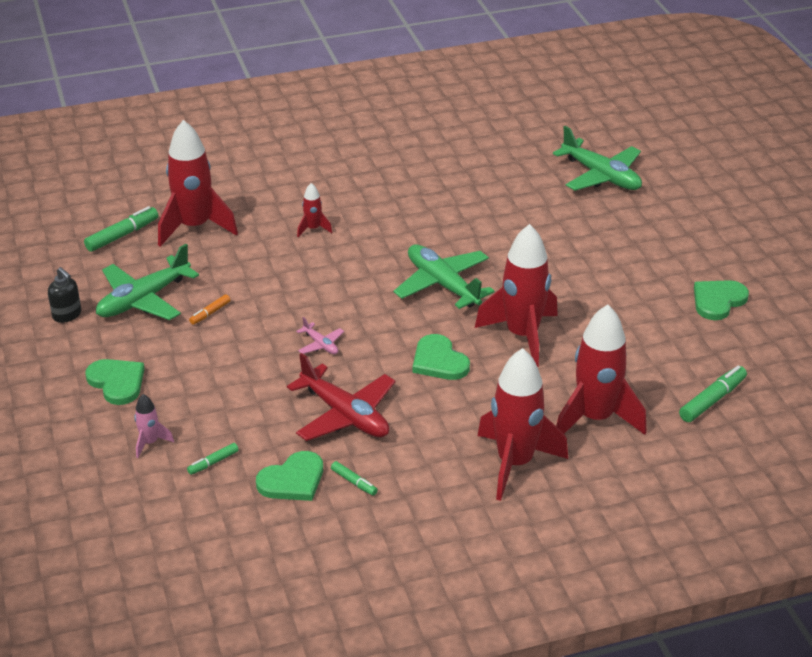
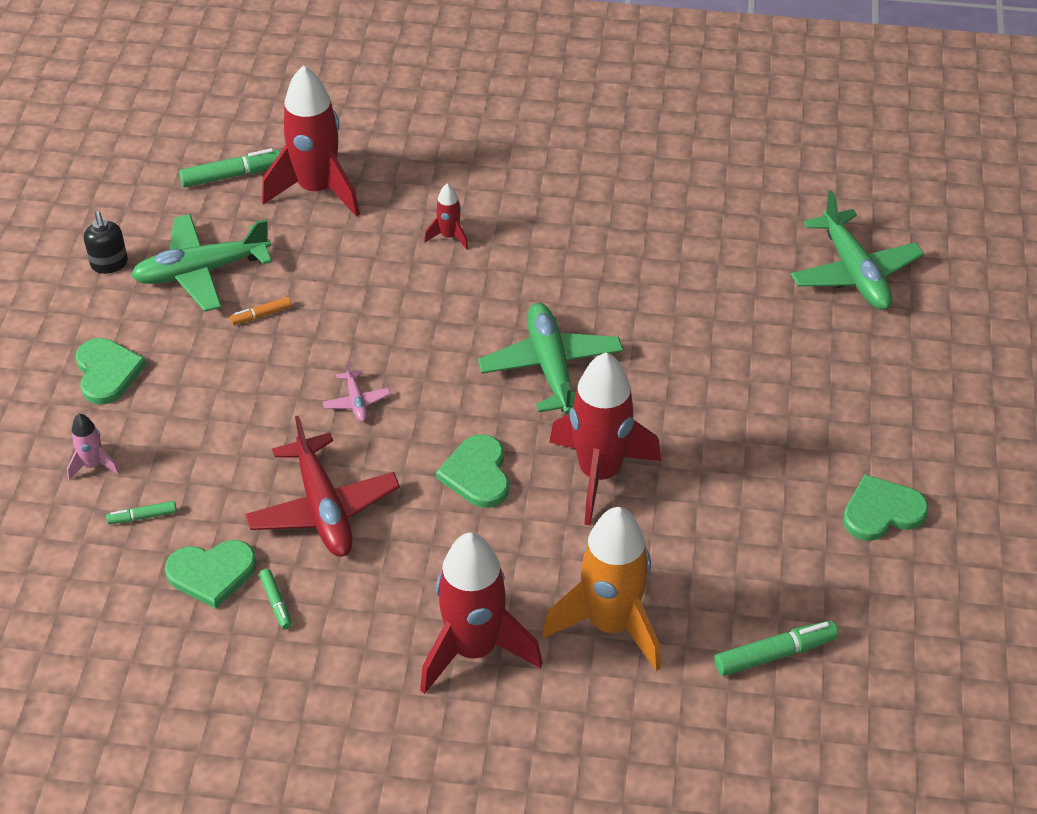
camera: 25 degrees right, 10 degrees up
(595, 418) = (610, 624): red rocket -> orange rocket

